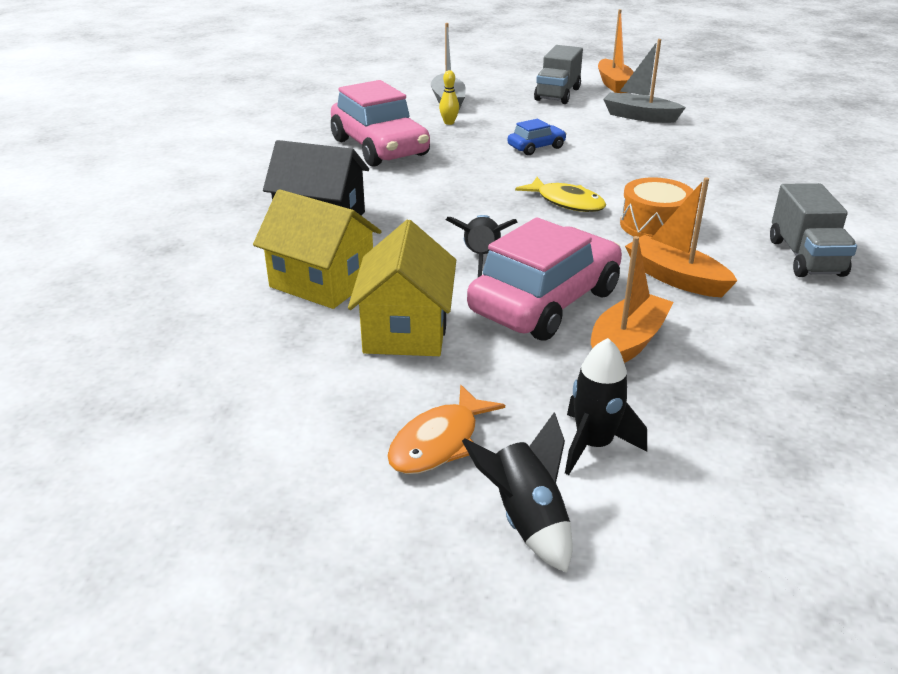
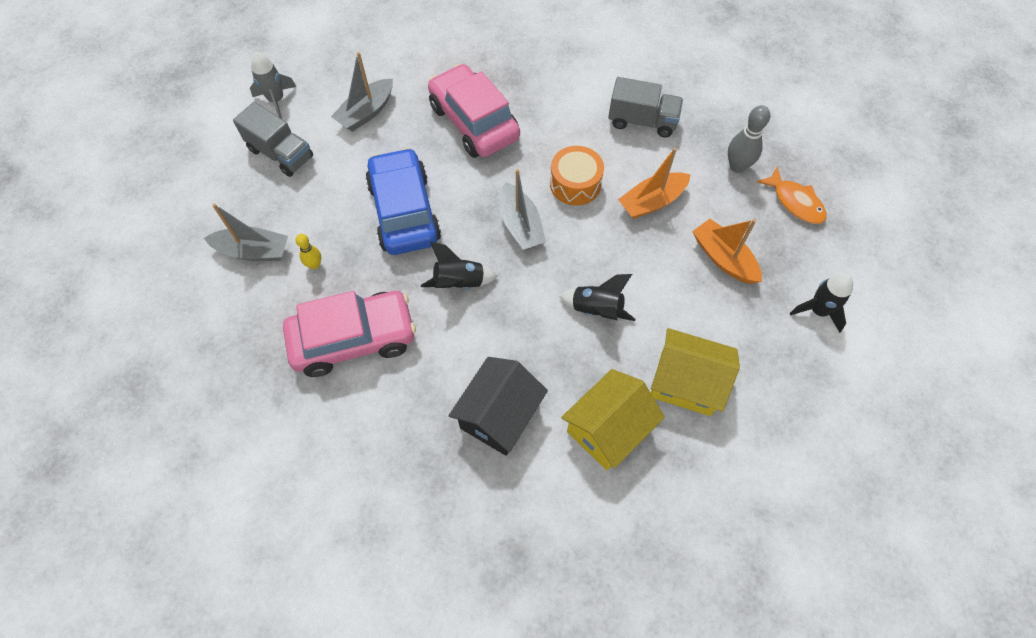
camera: 75 degrees left, 30 degrees up
(439, 442) = (808, 389): orange fish -> orange fish (795, 202)
(526, 520) = (873, 362): black rocket -> black rocket (459, 282)
(536, 147) = (404, 211): blue car -> blue car, size x2.13
(545, 302) = (666, 287): pink car -> pink car (474, 122)
(566, 202) = (520, 225): yellow fish -> grey boat
(614, 84) = (276, 100): orange boat -> grey rocket
(810, 342) = (737, 166): none -> grey bowling pin

